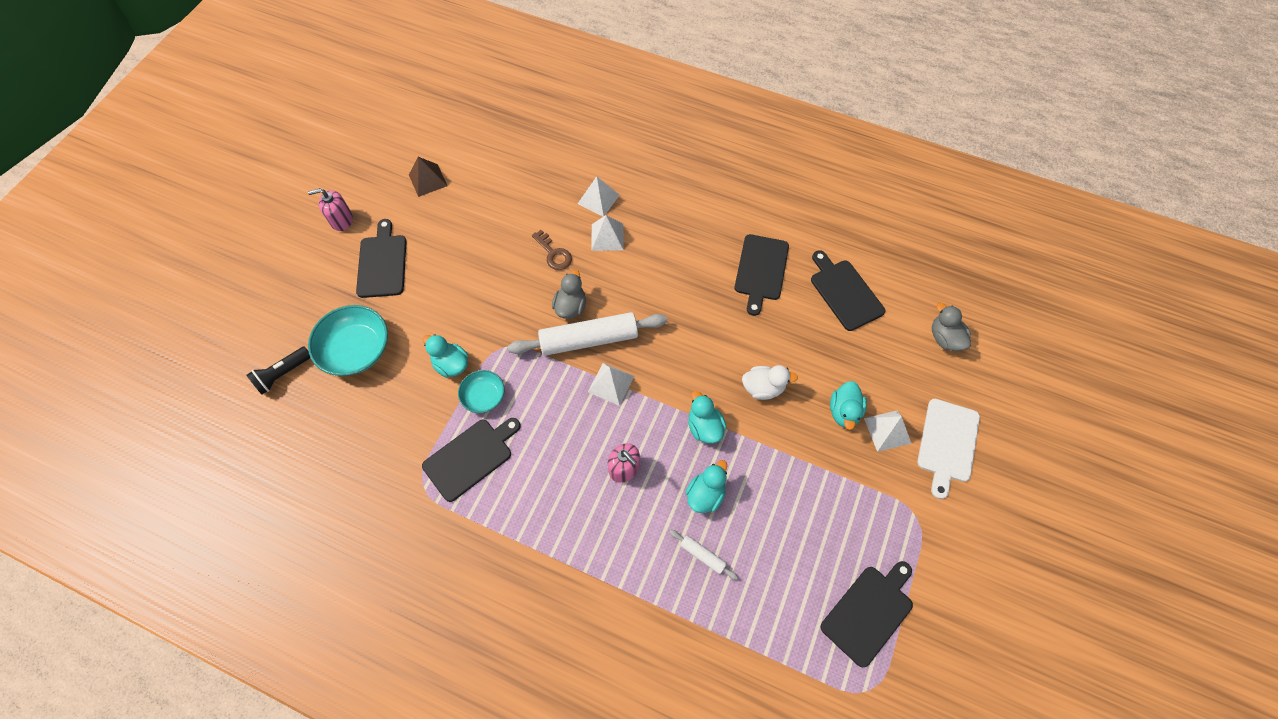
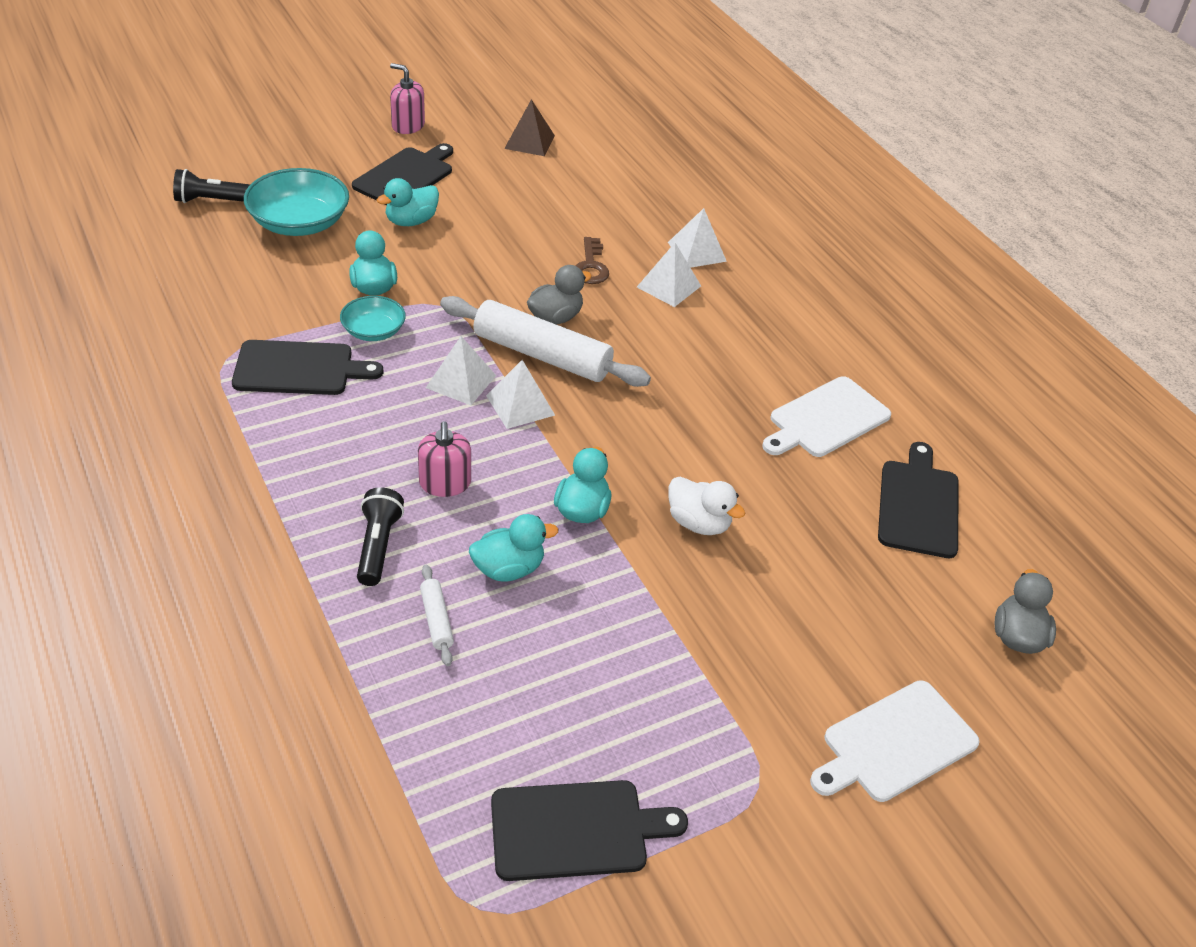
camera: 35 degrees right, 20 degrees down
(631, 537) = (378, 546): none -> black flashlight
(761, 270) = (825, 419): black cutting board -> white cutting board
(844, 411) = (780, 613): turquoise duck -> turquoise duck (411, 221)
(887, 430) = (820, 671): white pyramid -> white pyramid (461, 381)

